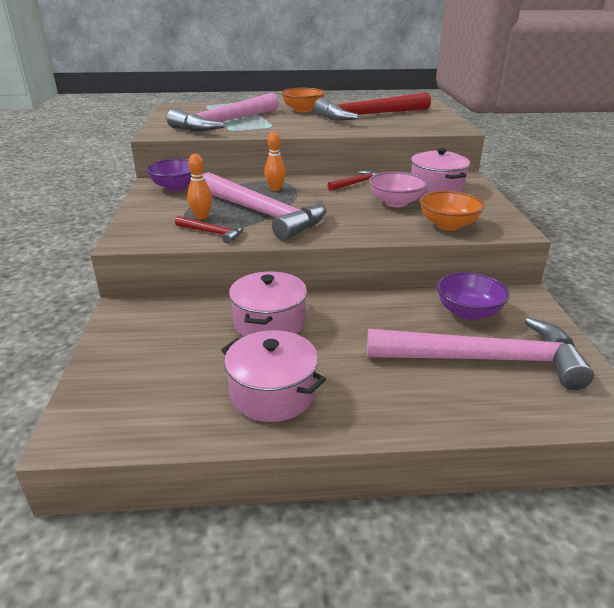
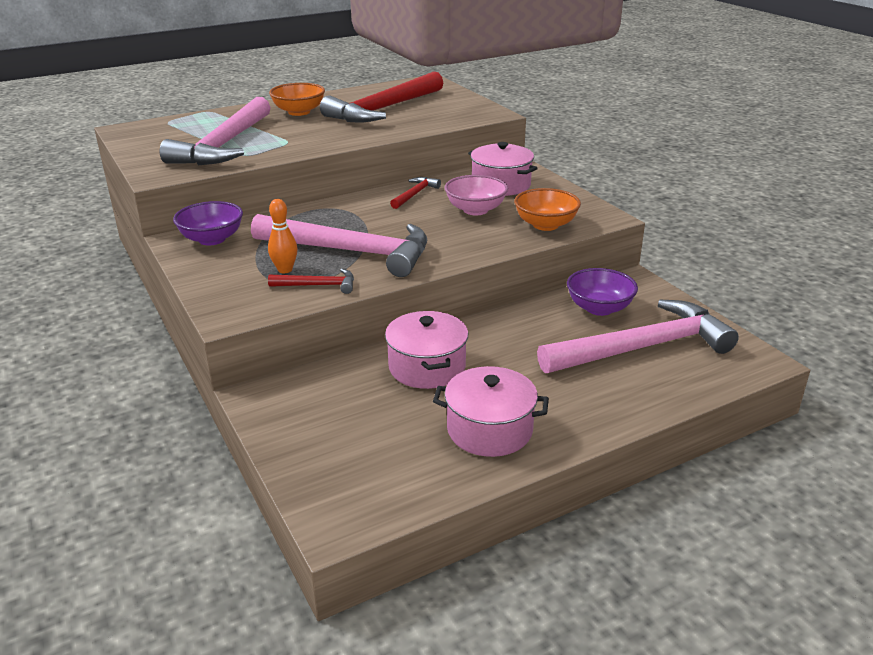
camera: 25 degrees left, 0 degrees up
(275, 189) = (333, 218): orange bowling pin -> none

